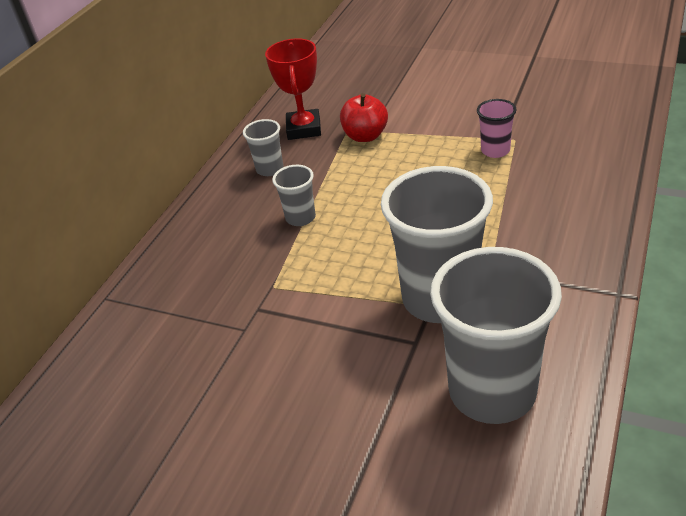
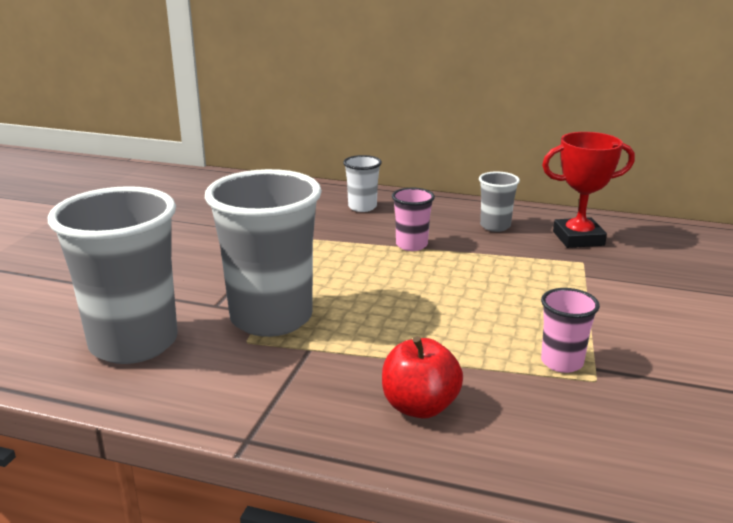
camera: 80 degrees right, 15 degrees down
(199, 253) = (362, 207): none -> white cup
(300, 218) = (411, 245): grey cup -> pink cup
(365, 136) = (573, 273): red apple -> red apple (420, 406)

